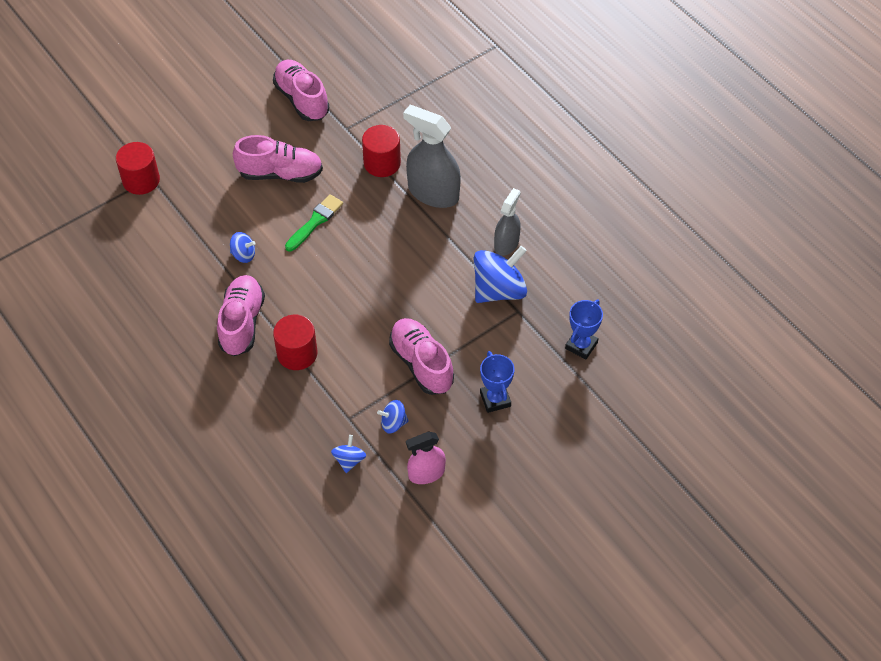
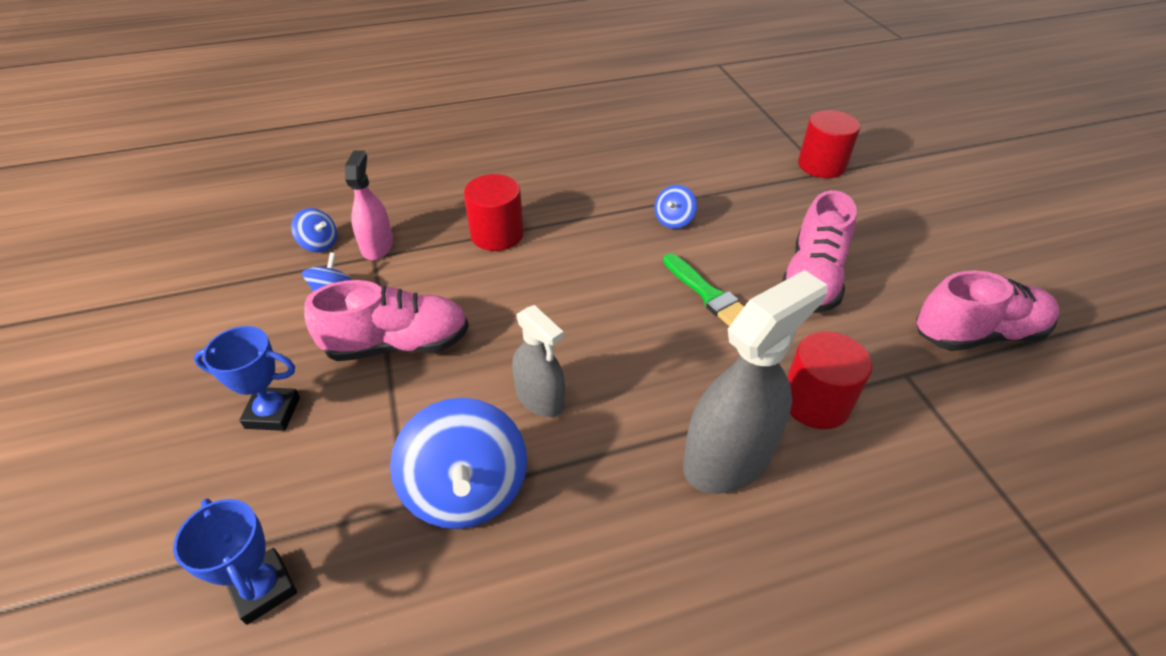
camera: 110 degrees right, 10 degrees down
(242, 323) = (568, 201): pink shoe -> none
(426, 473) = (237, 304): pink spray bottle -> pink spray bottle (377, 246)
(506, 243) = (564, 541): grey spray bottle -> grey spray bottle (540, 398)

